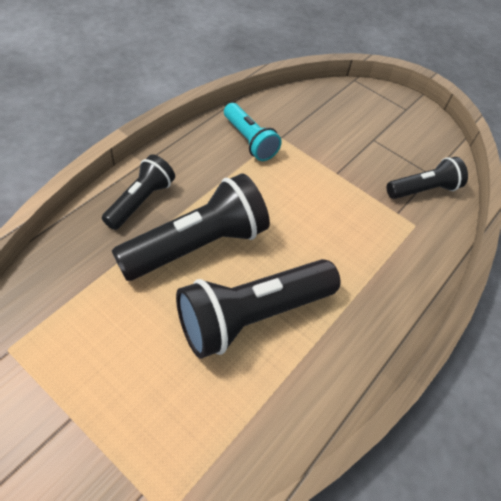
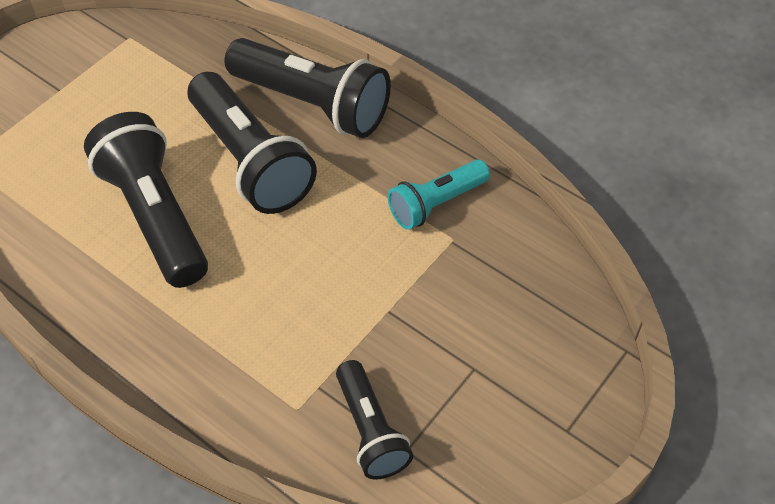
camera: 95 degrees right, 0 degrees up
(140, 201) = (312, 104): black flashlight -> black flashlight, size x1.70

